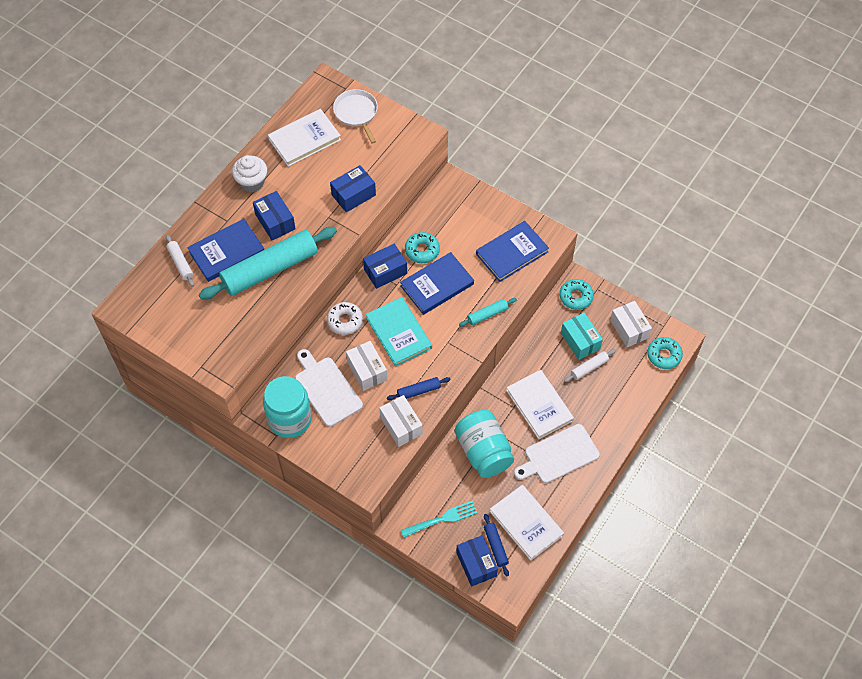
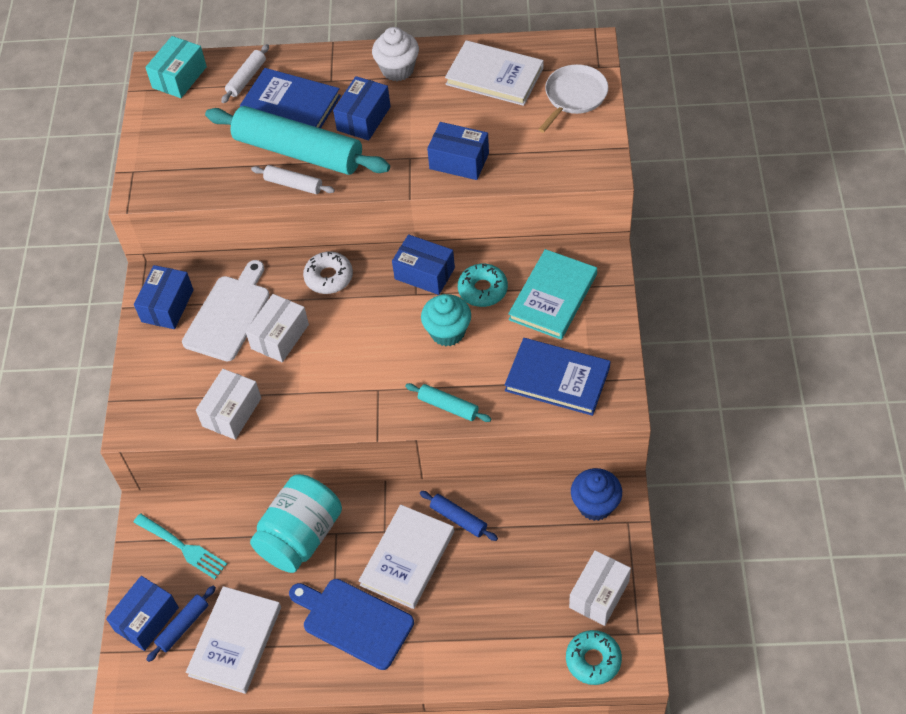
camera: 60 degrees right, 5 degrees down
(290, 419) = (167, 306): turquoise jar -> blue box
(398, 333) = (352, 335): turquoise book -> turquoise book (553, 297)
(418, 391) = (290, 401): blue rolling pin -> blue rolling pin (458, 519)
(437, 285) = (447, 332): blue book -> turquoise cupcake
(559, 455) = (354, 622): white cutting board -> blue cutting board
(576, 297) = (595, 505): turquoise donut -> blue cupcake
(580, 341) = (535, 548): turquoise box -> turquoise box (179, 77)
(589, 367) = (504, 582): white rolling pin -> white rolling pin (293, 184)

